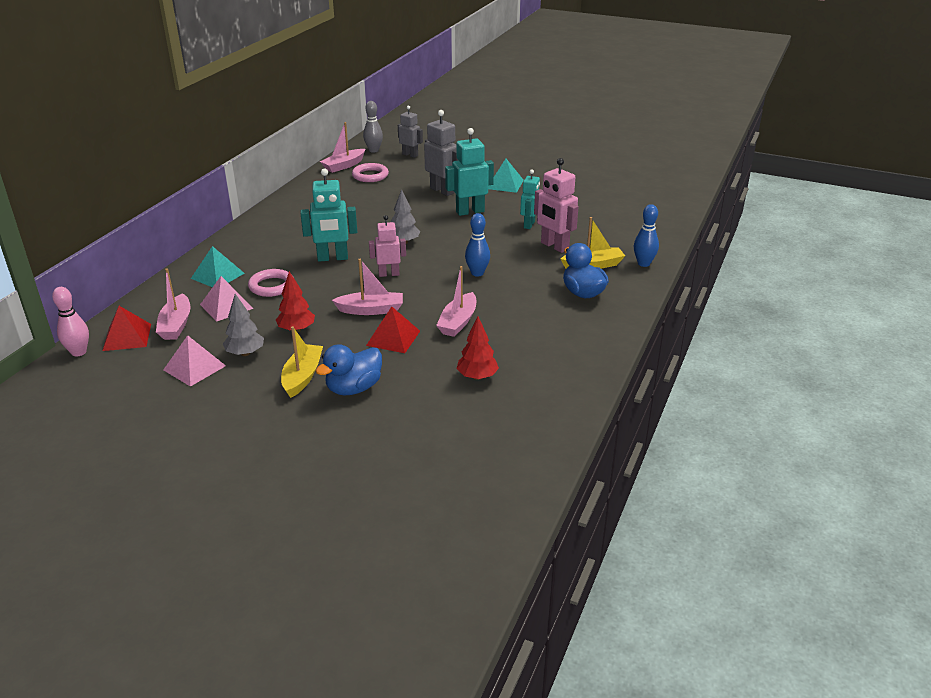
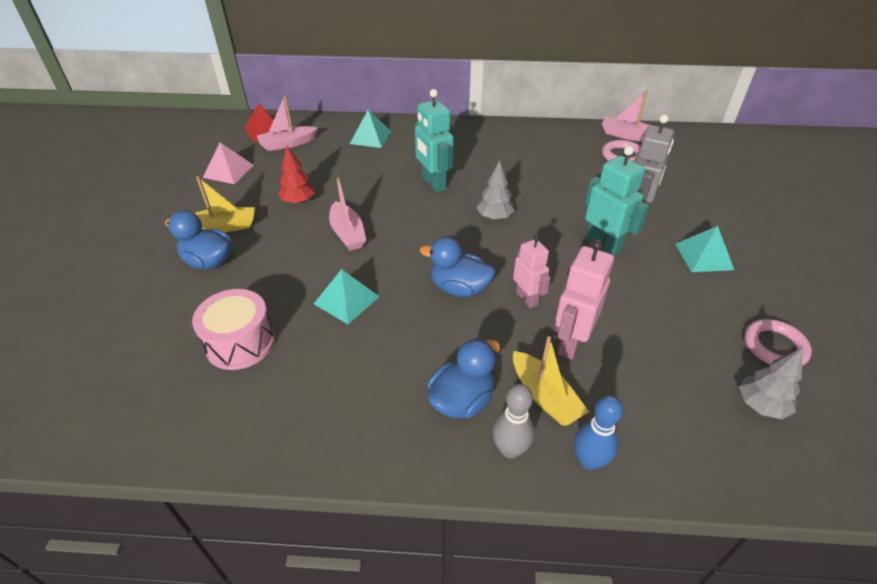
camera: 70 degrees right, 10 degrees up
(79, 352) = (240, 120): pink bowling pin -> none
(226, 306) = (323, 156): pink pyramid -> none
(245, 353) = (254, 187): grey tree -> grey tree (761, 405)
(271, 286) = (366, 167): pink ring -> pink ring (774, 347)
(374, 150) = (683, 142): grey bowling pin -> grey bowling pin (510, 449)
(389, 274) = (422, 225): pink robot -> pink robot (527, 298)
(393, 338) = (301, 262): red pyramid -> none
(410, 155) = (700, 167): grey robot -> none
(458, 322) = (346, 300): pink boat -> turquoise pyramid
(477, 273) = (459, 288): blue bowling pin -> blue duck
(477, 377) = (240, 342): red tree -> pink drum
(529, 225) = (611, 305): turquoise robot -> none

